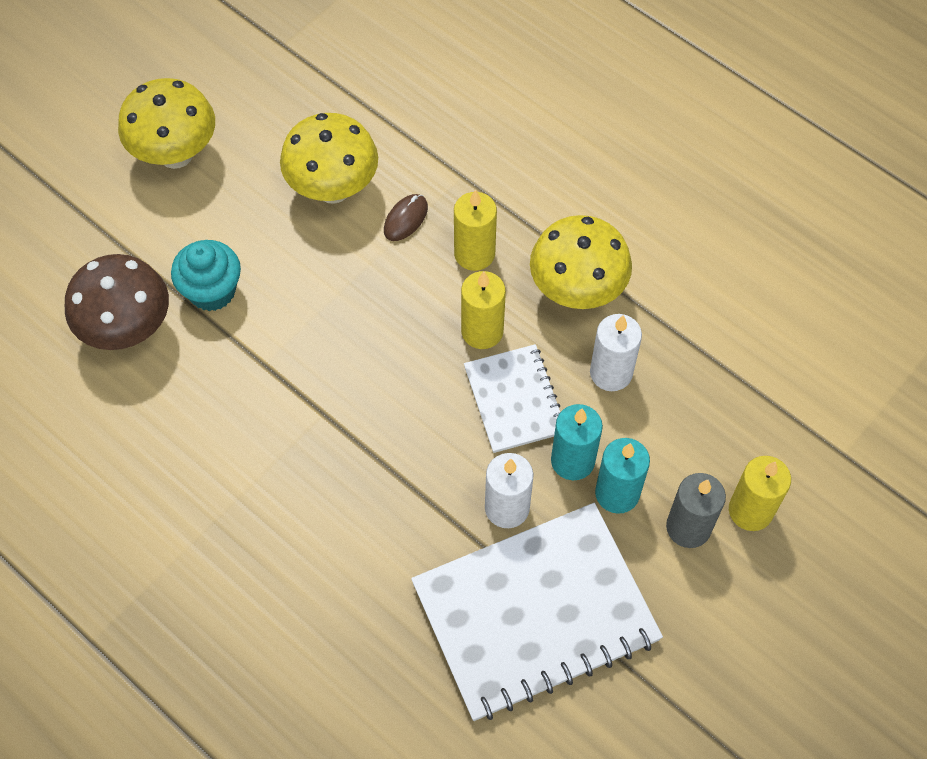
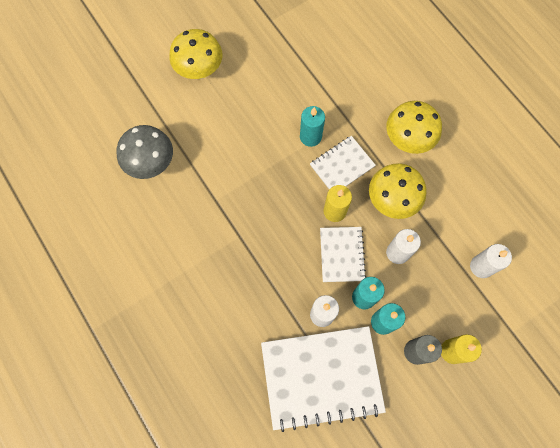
camera: 15 degrees right, 10 degrees up
(128, 329) = (151, 164): brown mushroom -> grey mushroom
(212, 291) = (199, 153): turquoise cupcake -> none
(333, 188) = (276, 110): yellow mushroom -> yellow mushroom (407, 140)
(405, 219) = (310, 137): brown mouse -> turquoise candle
(474, 254) = (342, 166): yellow candle -> white notebook
(760, 361) = (481, 266): none -> white candle

